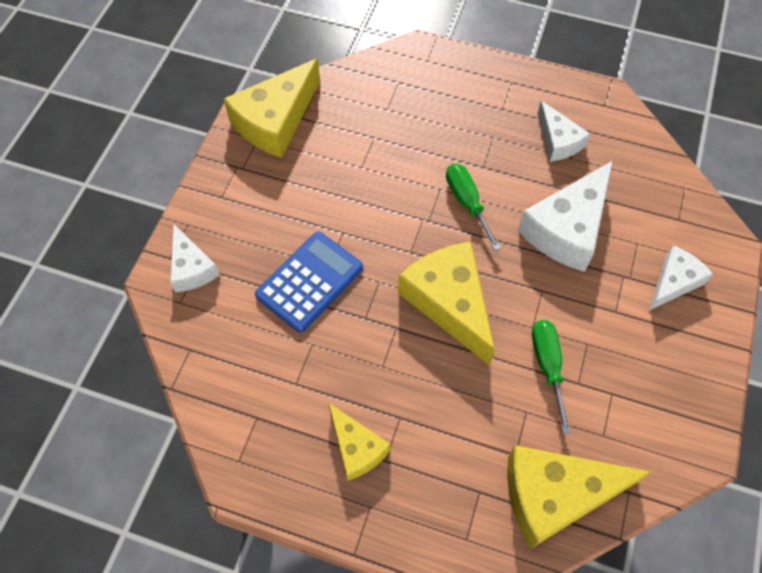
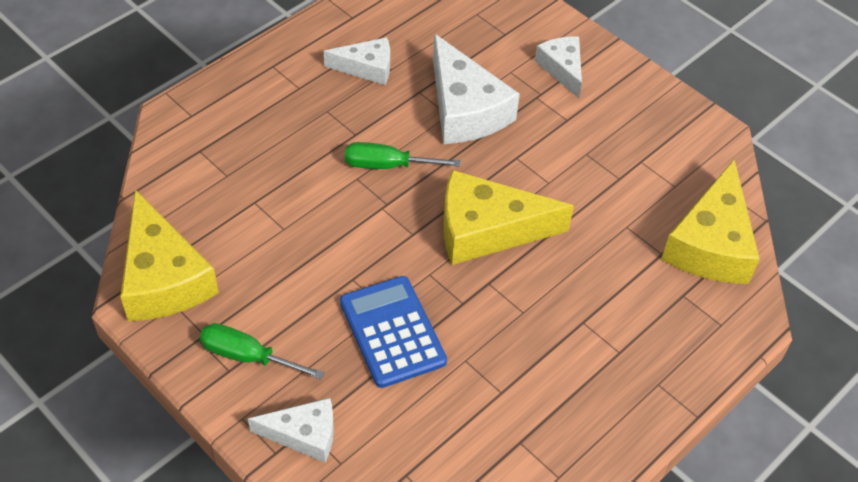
camera: 65 degrees left, 10 degrees down
(356, 448) = (595, 369): yellow cheese -> none
(547, 366) = (592, 190): green screwdriver -> green screwdriver (247, 356)

